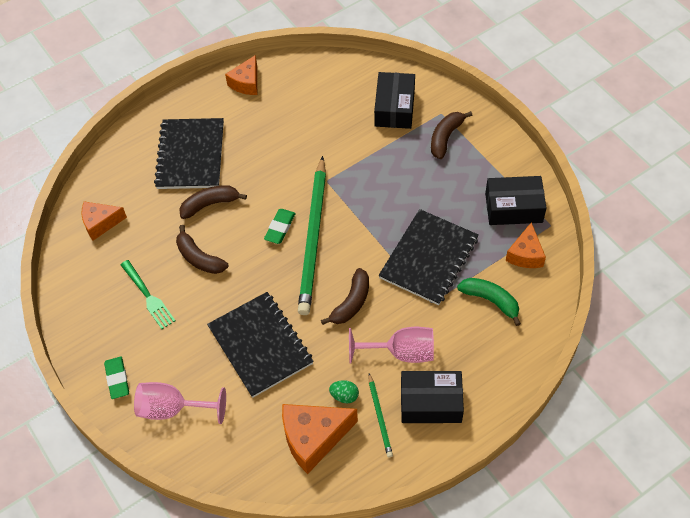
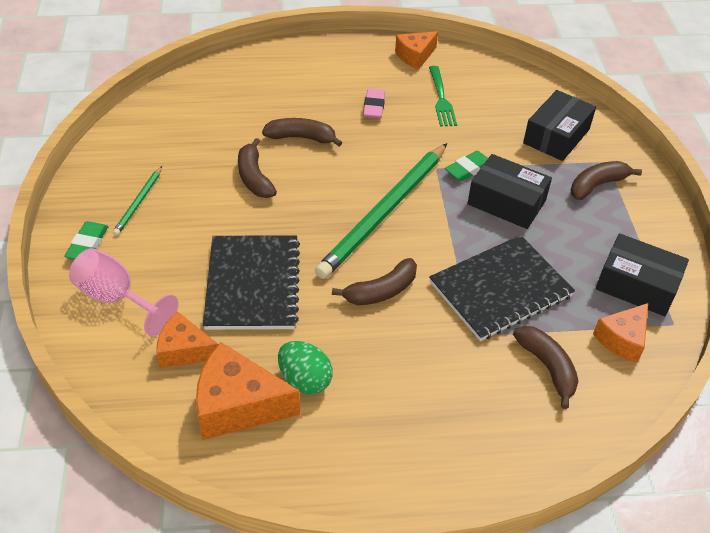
camera: 25 degrees right, 10 degrees down
(100, 223) = (186, 108): orange cheese -> orange cheese (184, 350)
(148, 296) = (178, 187): green fork -> green fork (441, 99)
(191, 155) = (315, 91): black notebook -> none
(245, 147) = (374, 106): none -> pink eraser
(280, 228) = (356, 188): green eraser -> green eraser (468, 169)
(344, 396) = (305, 380): green egg -> green egg, size x1.55
(380, 417) = (329, 423): green pencil -> green pencil (138, 202)
(401, 352) = (402, 368): pink goblet -> none
(431, 403) = (400, 440): black box -> black box (506, 202)
(491, 301) = (547, 367): green banana -> brown banana

